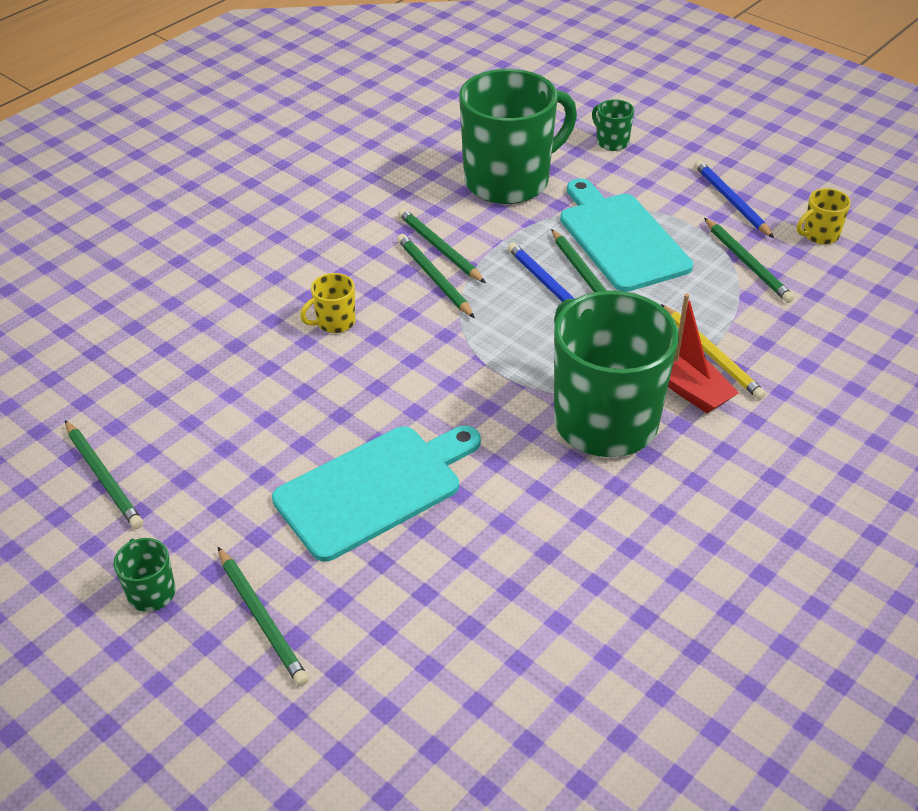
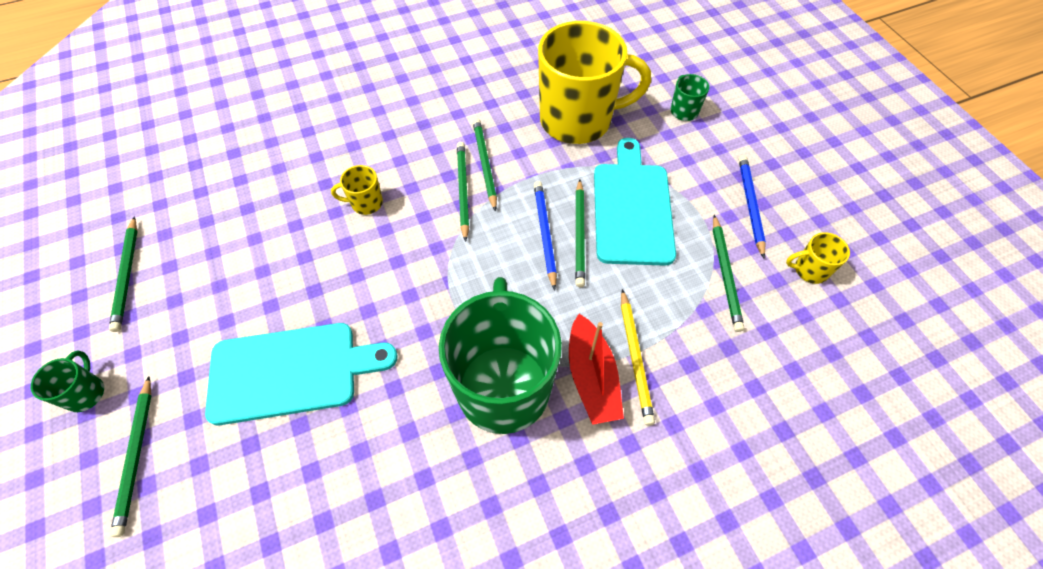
camera: 25 degrees right, 15 degrees up
(509, 181) = (578, 120): green mug -> yellow mug

